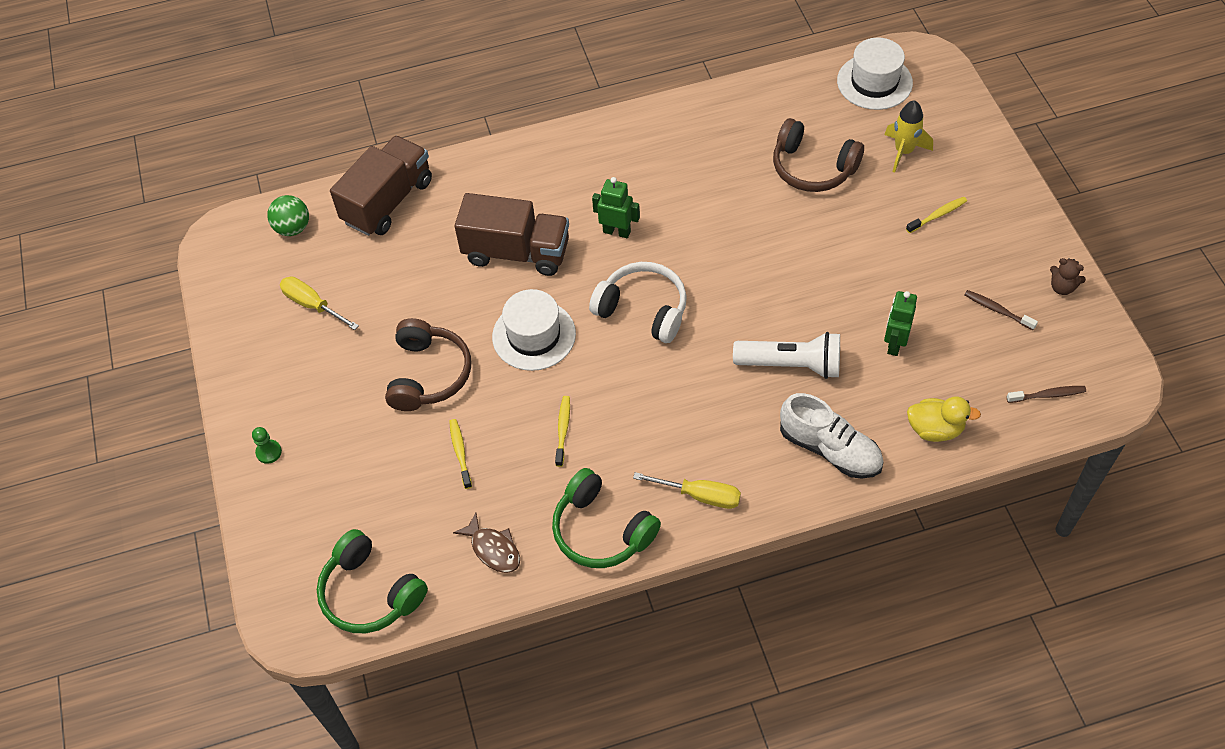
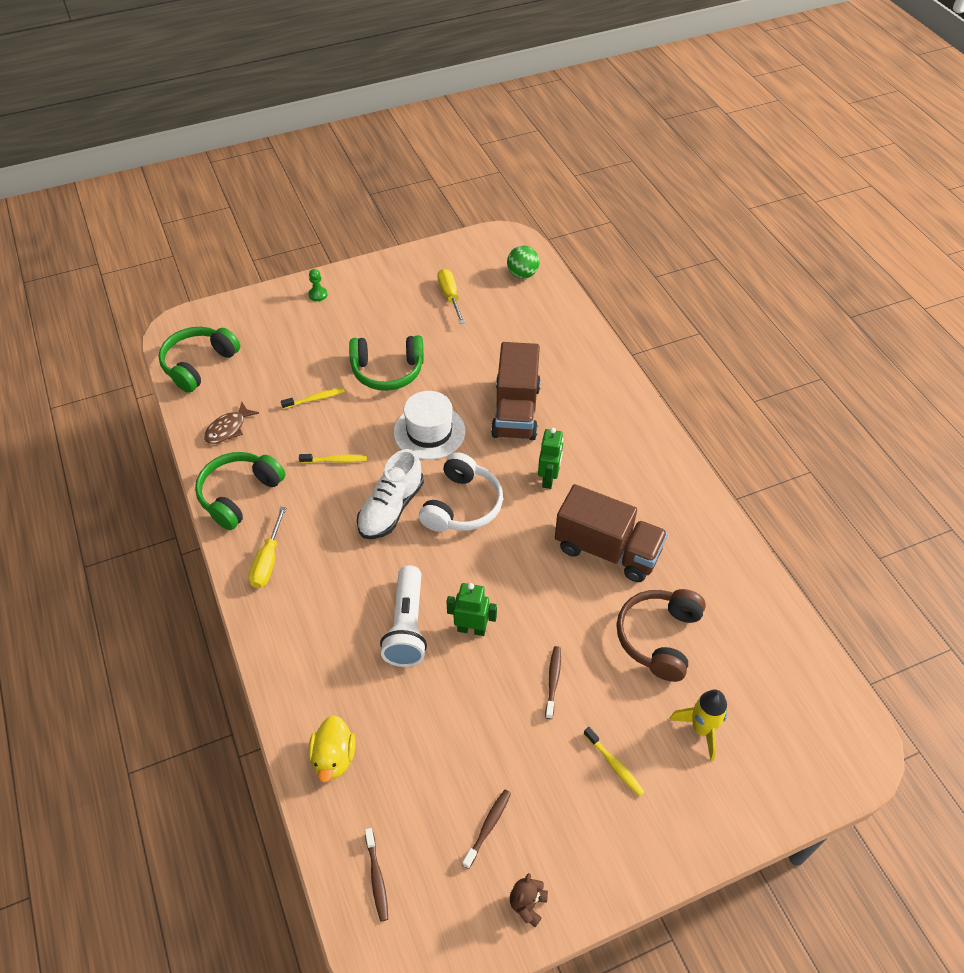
camera: 80 degrees right, 5 degrees down
(312, 304) = (450, 296): yellow screwdriver -> yellow screwdriver turned 45 degrees counterclockwise
(388, 201) = (558, 324): brown truck -> brown truck (607, 550)
(428, 374) = (387, 371): brown headphones -> green headphones
(830, 449) = (312, 662): white shoe -> white shoe (391, 508)
(855, 250) = (553, 681): none -> brown toothbrush
(874, 82) = (802, 698): white hat -> none
(894, 343) = (437, 719): green robot -> green robot (471, 629)

